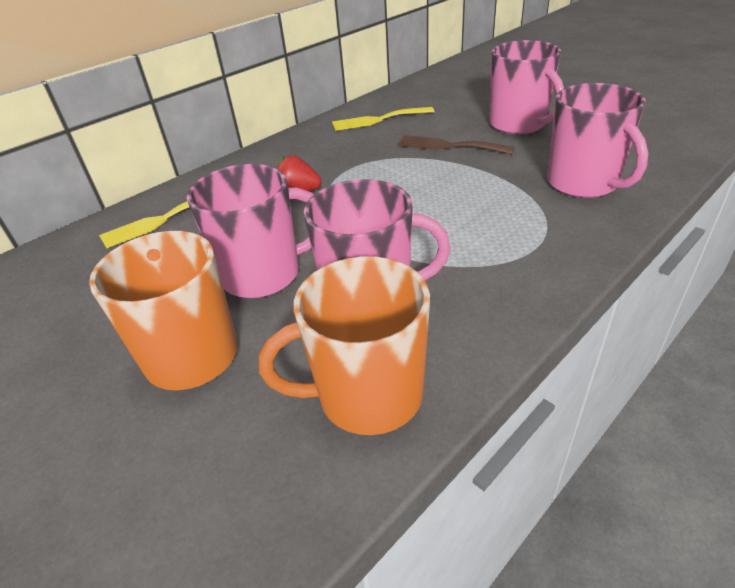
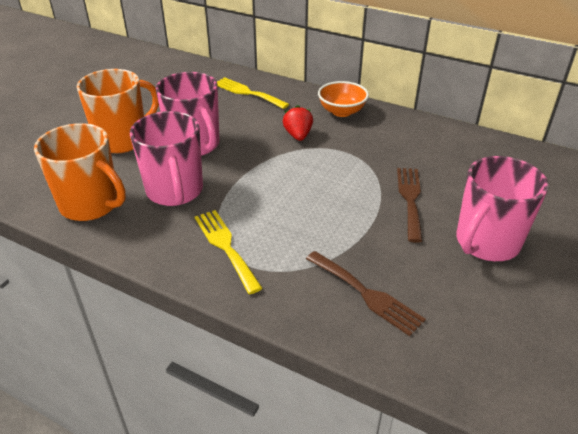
camera: 70 degrees right, 0 degrees up
(269, 161) = (342, 111): none -> orange bowl
(367, 395) = (91, 205): orange mug -> orange mug turned 150 degrees clockwise
(378, 120) = (446, 150): yellow fork -> yellow fork (225, 246)
(583, 183) = (366, 294): pink mug -> brown fork

